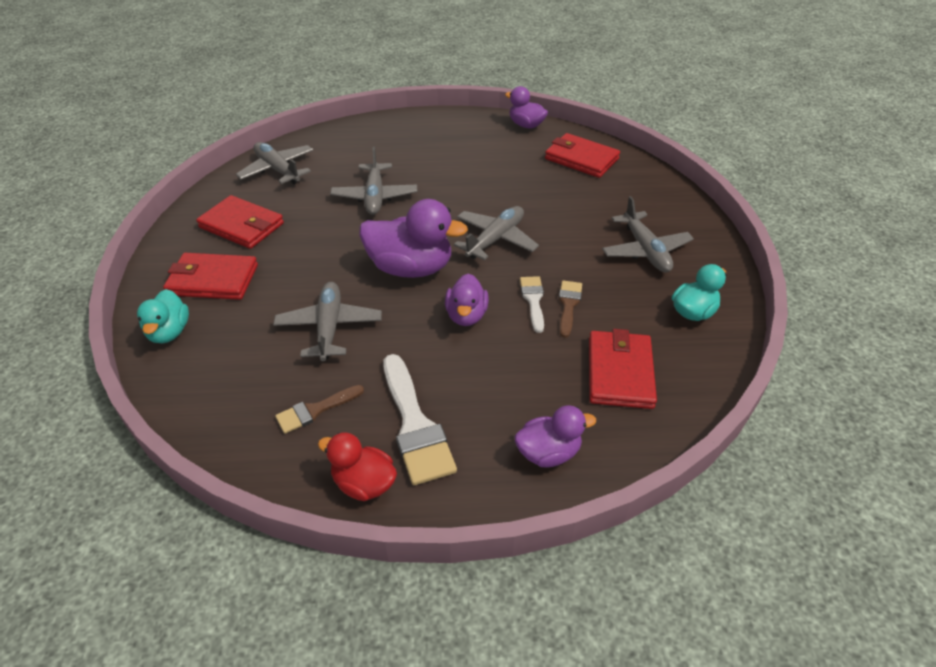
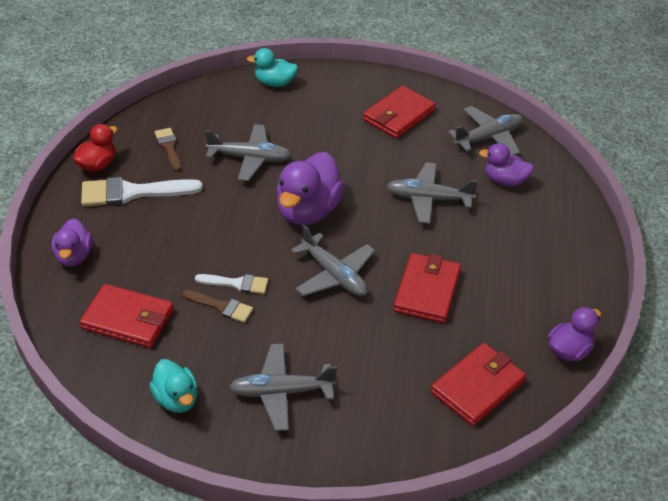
camera: 100 degrees right, 0 degrees up
(213, 280) = (328, 101): red wallet -> red wallet (426, 291)
(466, 315) = (233, 237): purple duck -> purple duck (505, 180)

